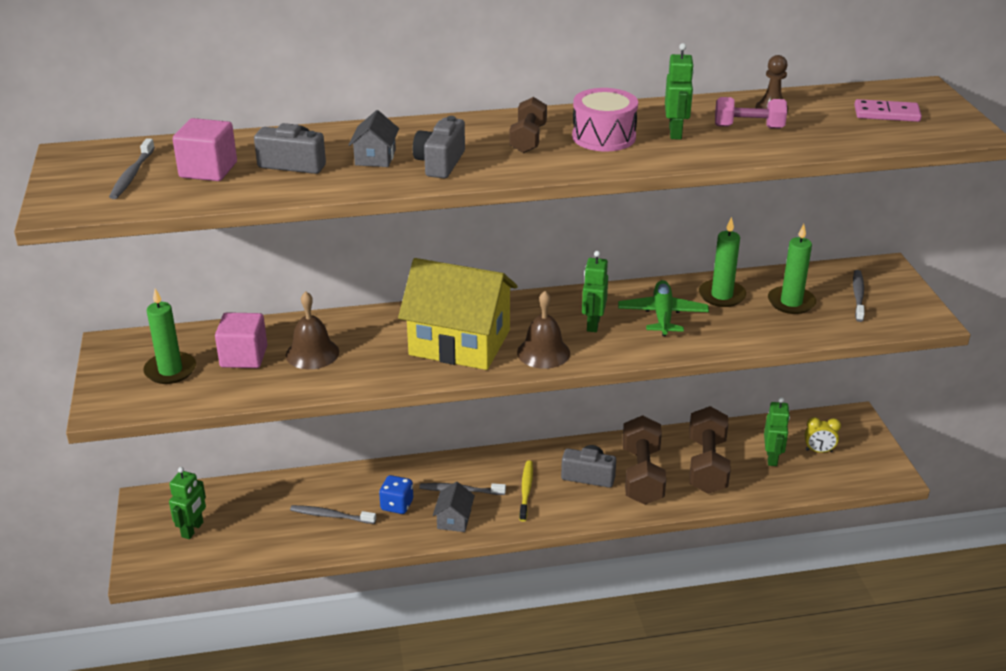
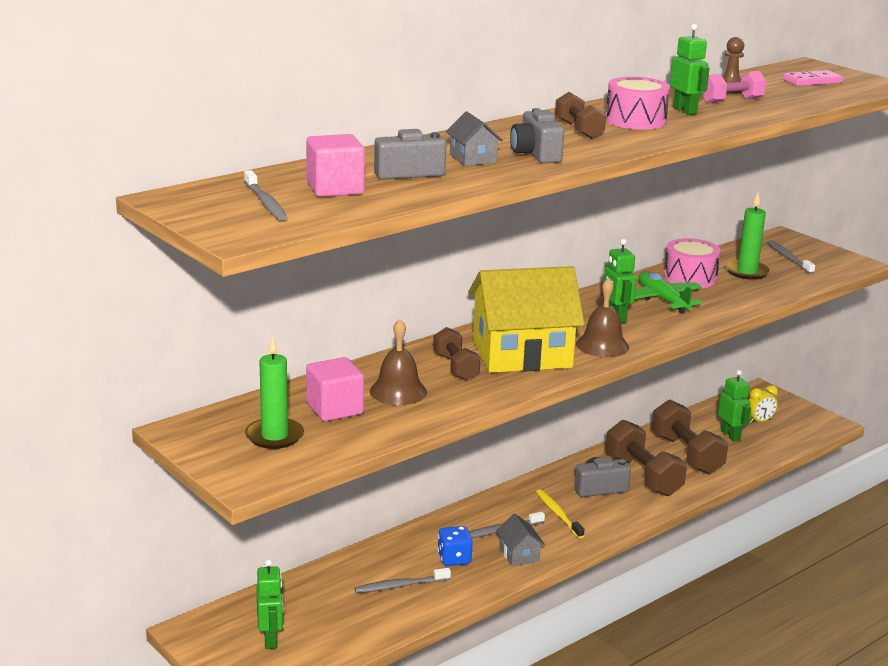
camera: 30 degrees left, 10 degrees down
(387, 341) = (455, 367): none -> brown dumbbell
(721, 295) = (690, 278): green candle -> pink drum

